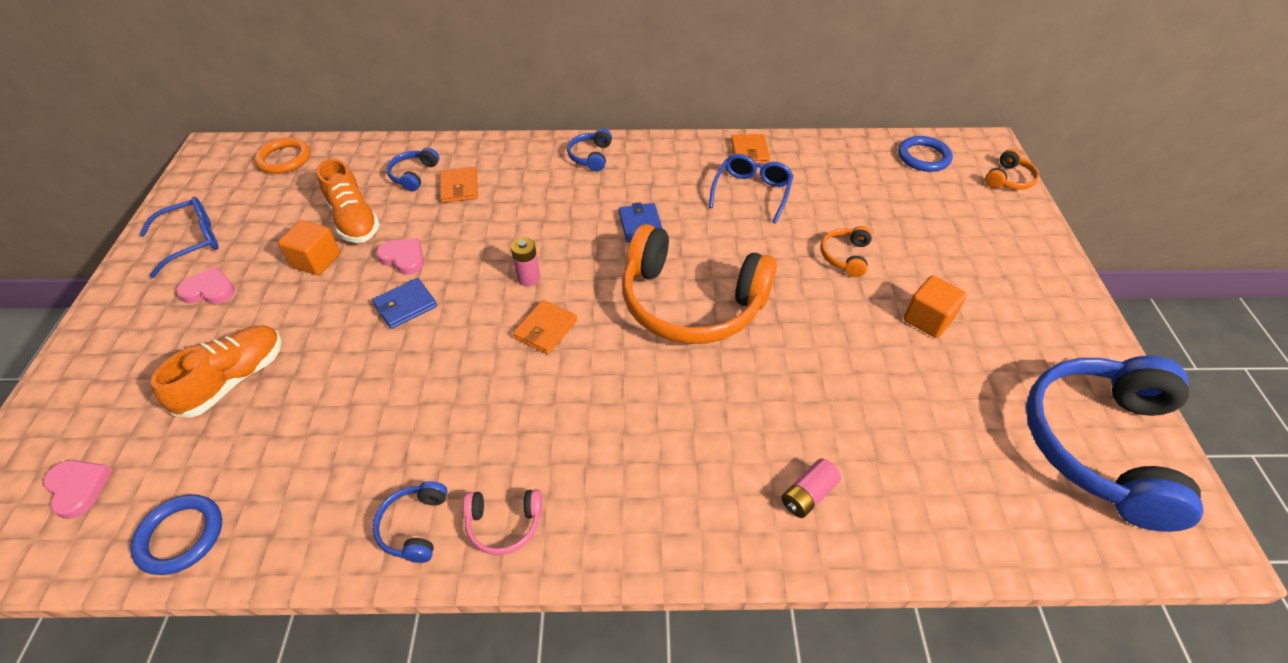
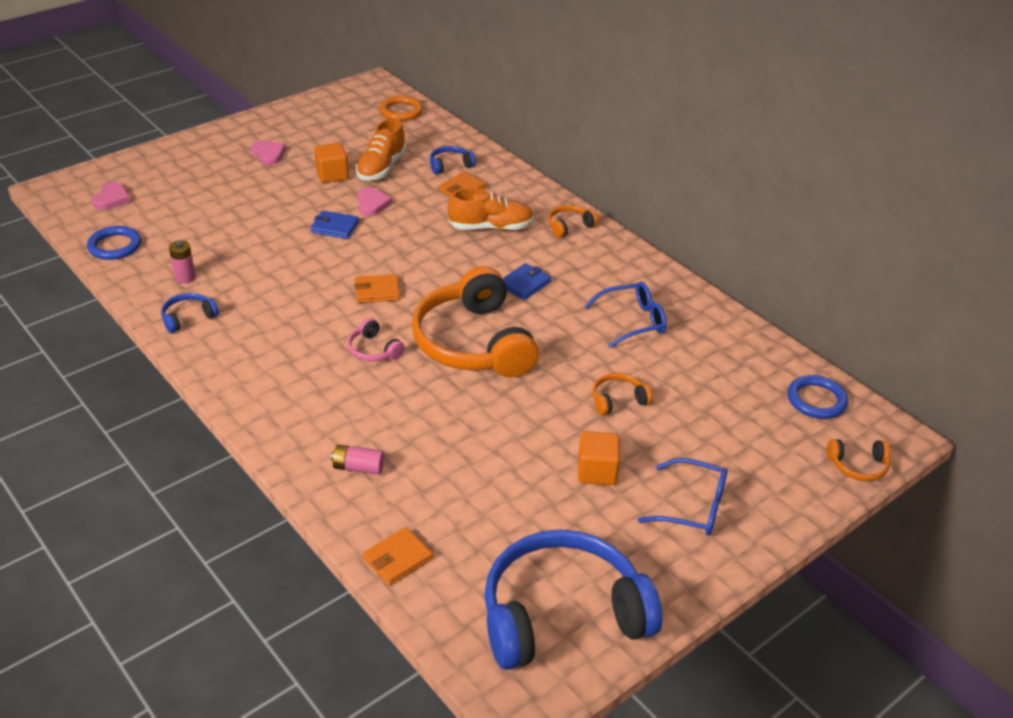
camera: 50 degrees right, 10 degrees down
(191, 241) = (296, 125): blue glasses -> blue glasses (692, 507)
(234, 380) = (219, 202): orange shoe -> orange shoe (491, 227)
(504, 524) = (219, 349): pink headphones -> pink headphones (373, 350)
(528, 278) = (413, 261): pink battery -> pink battery (185, 278)
(591, 156) = (569, 226): blue headphones -> orange headphones
(749, 152) = (682, 299): orange wallet -> orange wallet (397, 559)

